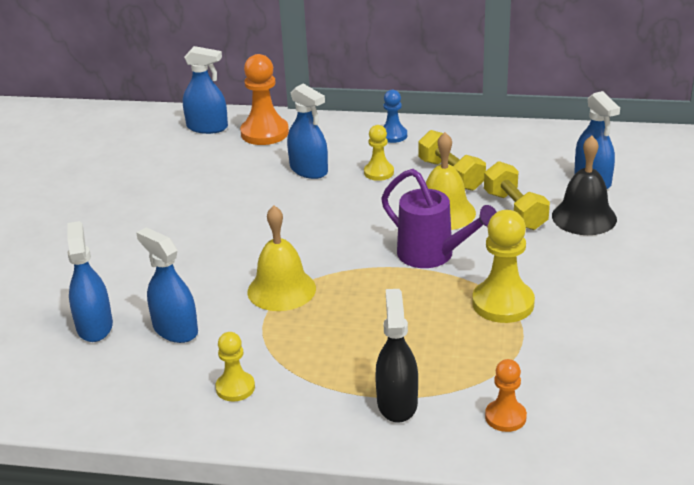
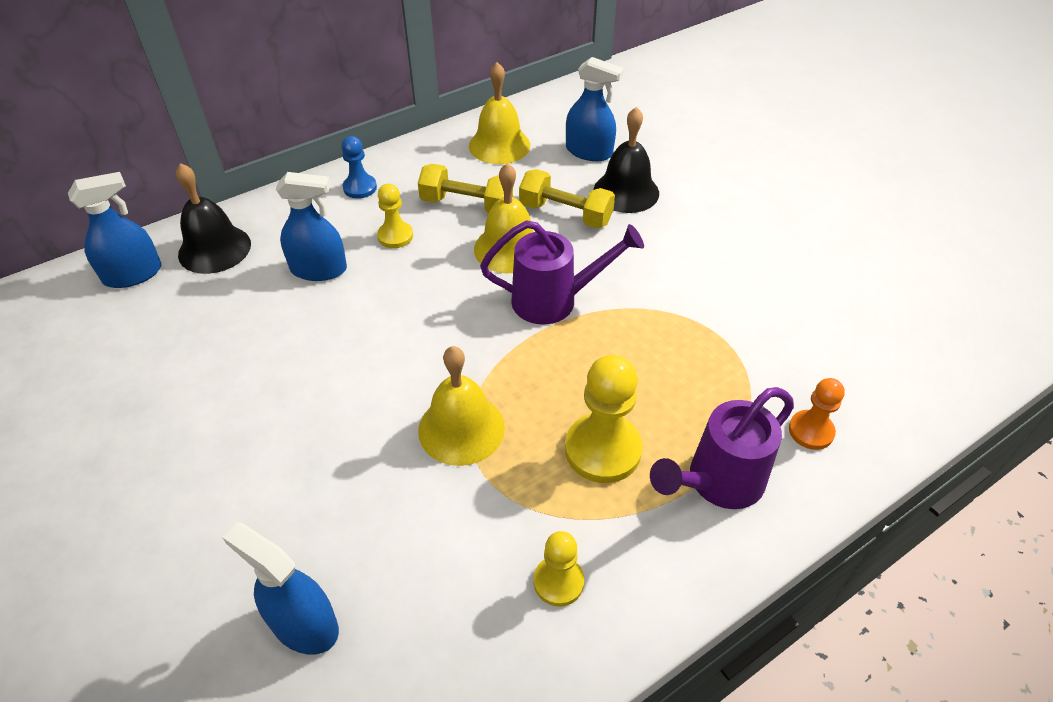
camera: 45 degrees left, 15 degrees up
(175, 329) = (407, 557): blue spray bottle -> none
(264, 133) = (214, 249): orange pawn -> black bell
(397, 403) = (718, 482): black spray bottle -> purple watering can
(503, 303) = (670, 315): yellow pawn -> yellow pawn (602, 450)
(526, 148) = (499, 145): none -> yellow bell

